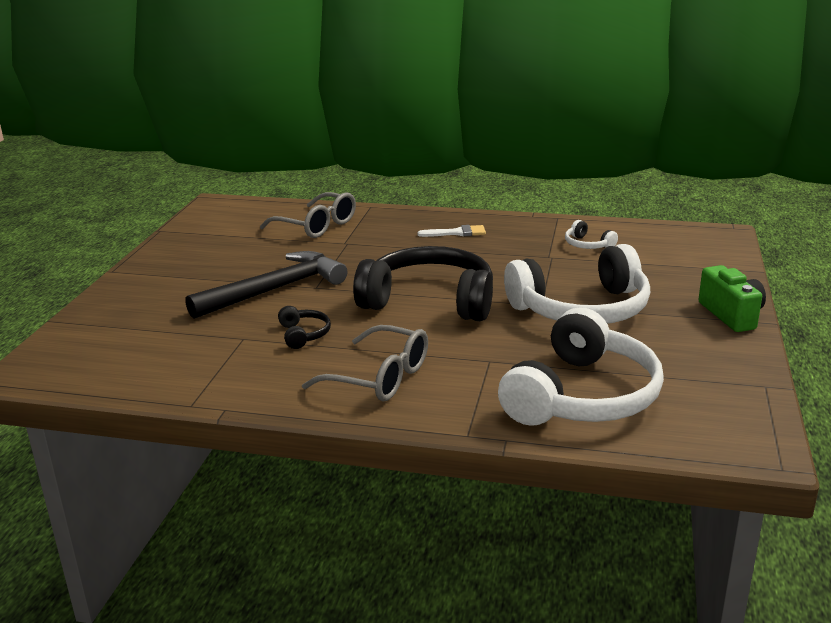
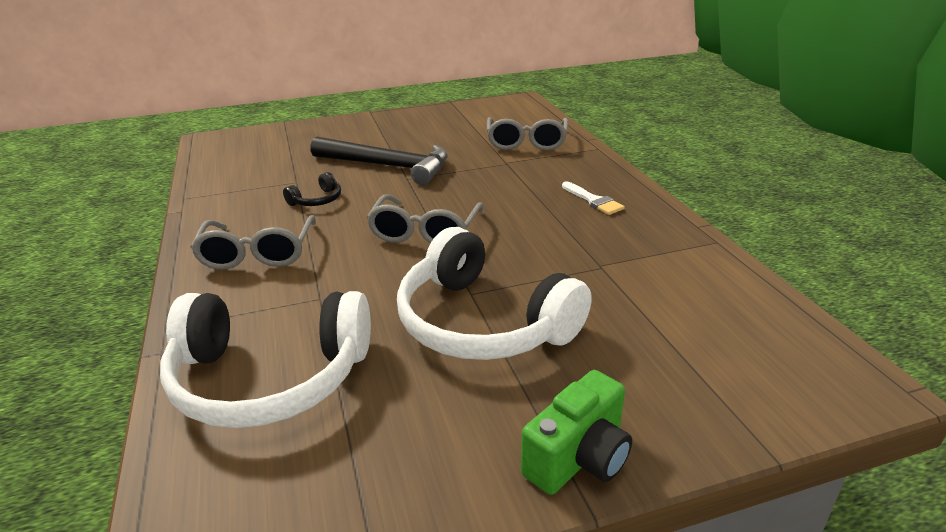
camera: 60 degrees right, 5 degrees up
(430, 301) = (425, 232): black headphones -> grey glasses
(587, 245) = (665, 281): white headphones -> none

